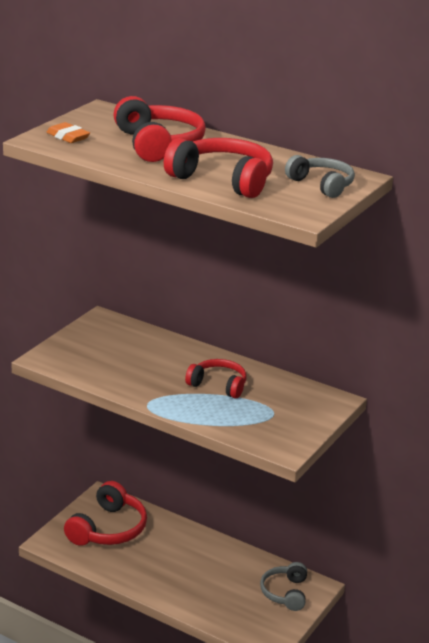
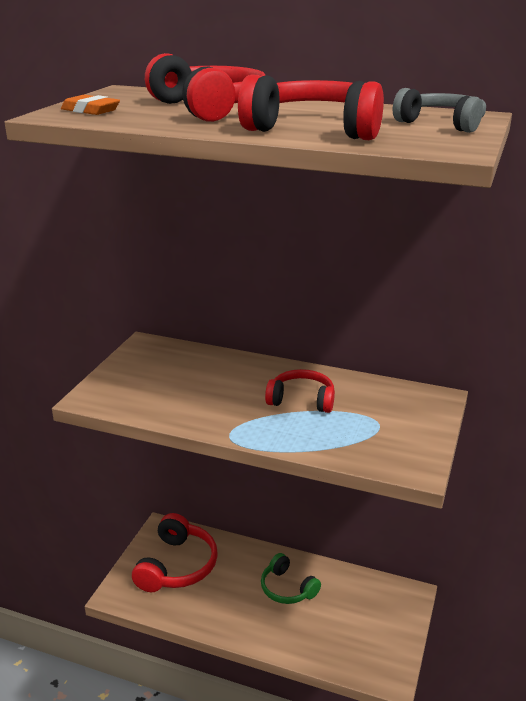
camera: 10 degrees left, 0 degrees up
(203, 563) = (287, 588): none -> green headphones
(285, 593) = (383, 608): grey headphones -> none

